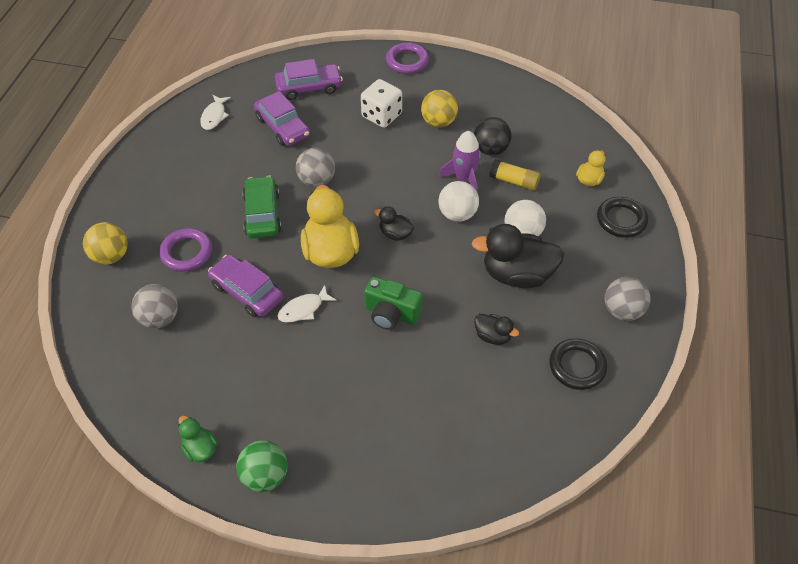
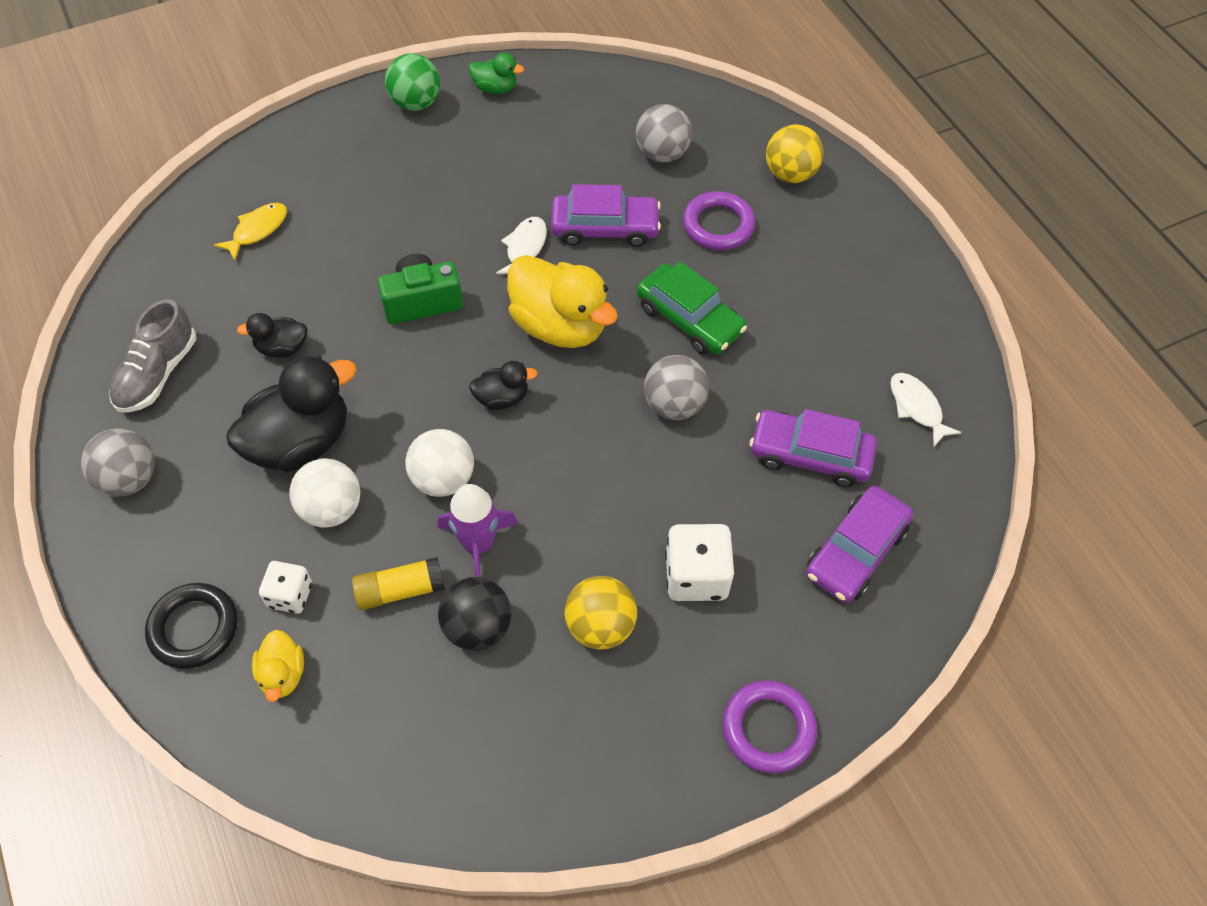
camera: 140 degrees right, 5 degrees up
(455, 435) = (257, 230): none -> yellow fish
(567, 208) = (290, 595): none -> white dice
(577, 366) = (157, 374): black ring -> grey shoe

